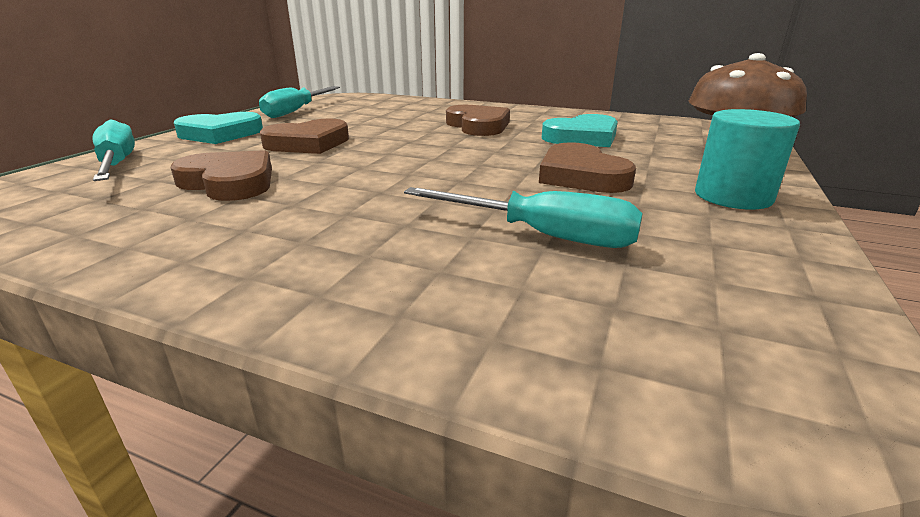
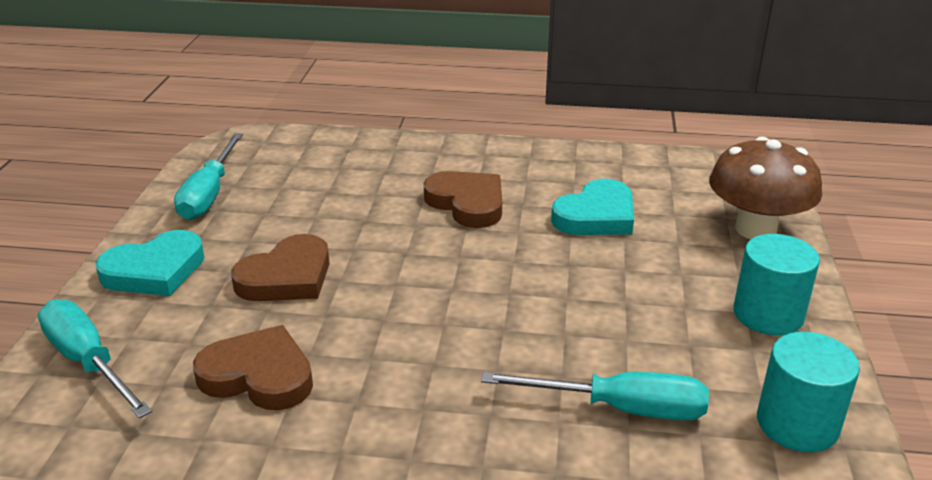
camera: 15 degrees left, 5 degrees up
(581, 176) = (621, 300): brown heart -> none
(753, 270) = (797, 424): none -> turquoise cylinder

